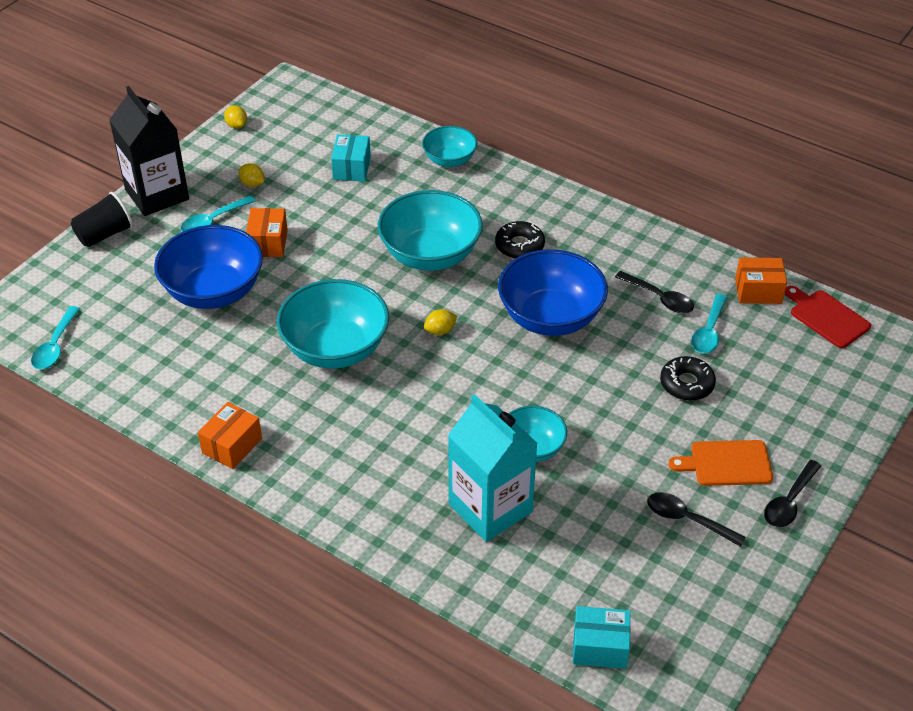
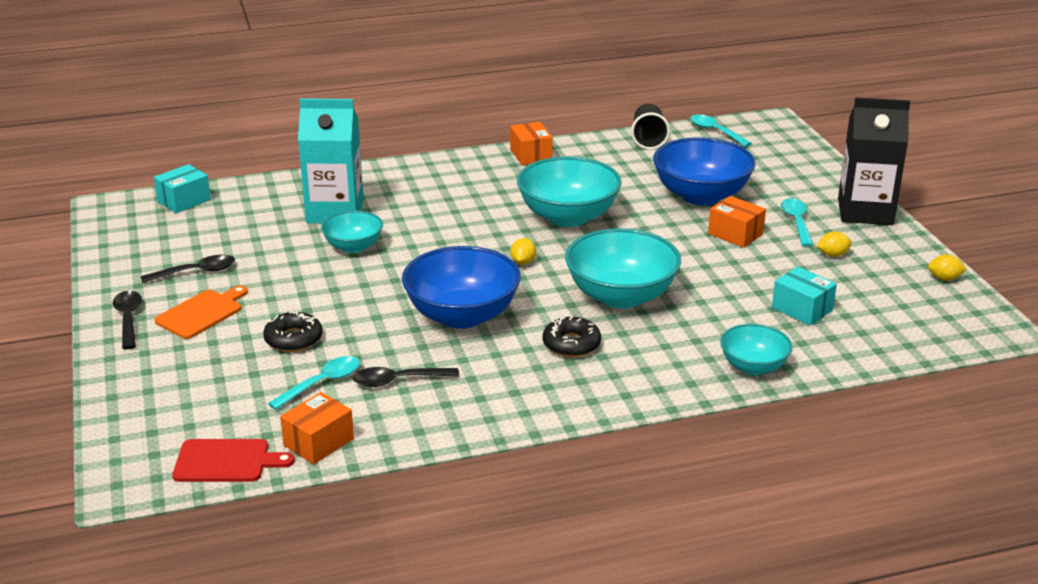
camera: 130 degrees right, 15 degrees down
(105, 234) = (830, 178): black cup -> black cup (648, 139)
(709, 331) = (322, 383): turquoise spoon -> turquoise spoon turned 75 degrees clockwise

